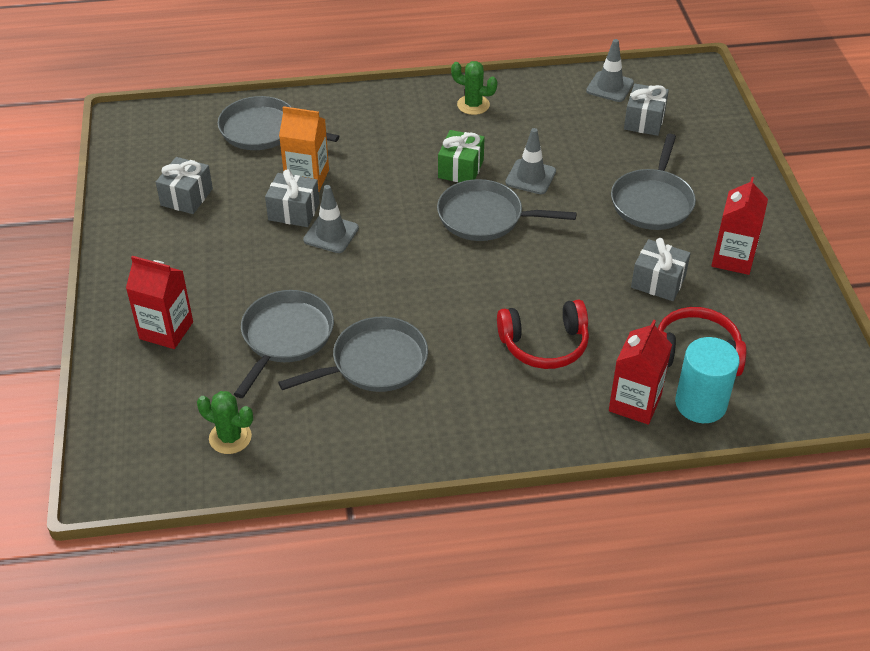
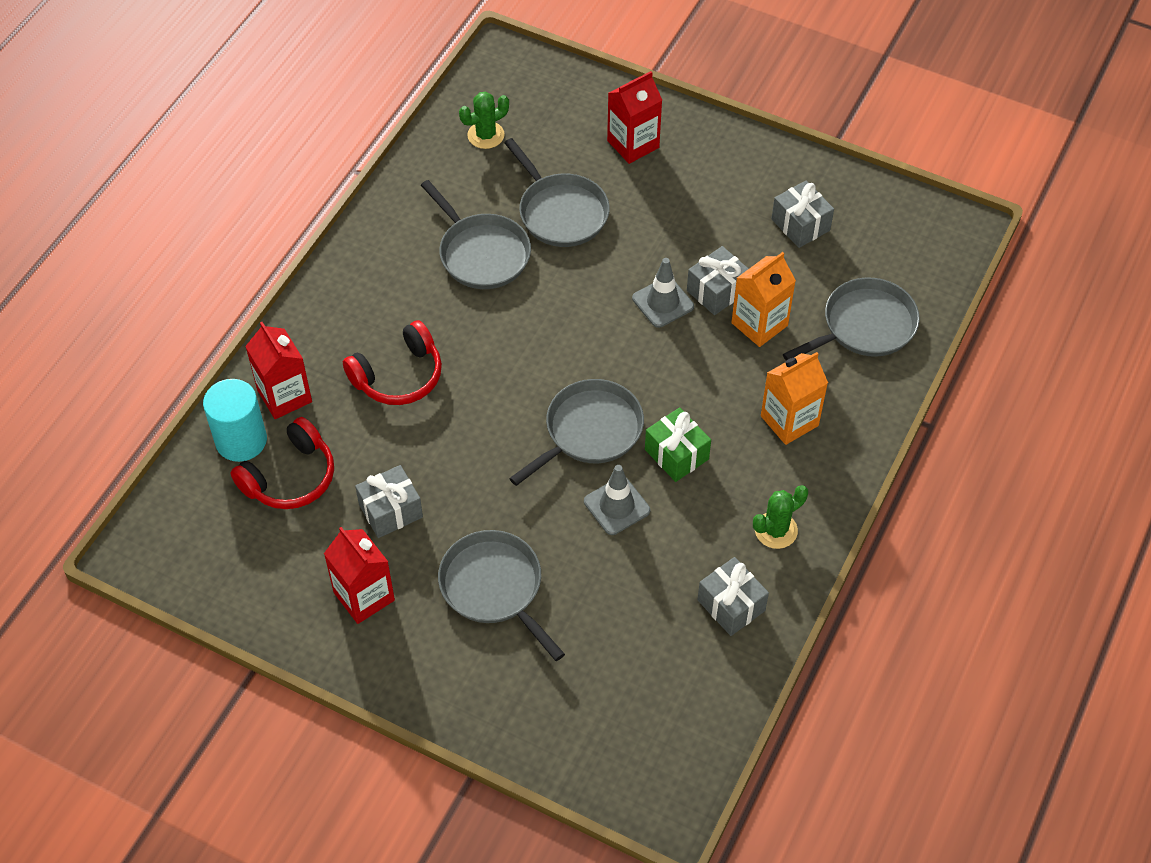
camera: 125 degrees right, 10 degrees up
(375, 363) = (482, 253): grey pan -> grey pan turned 45 degrees counterclockwise
(380, 132) = (789, 421): none -> orange carton
(544, 344) = (398, 376): red headphones -> red headphones turned 150 degrees counterclockwise
(610, 87) = (710, 689): grey traffic cone -> none
(644, 121) = (623, 678): grey gift -> grey gift (731, 605)

